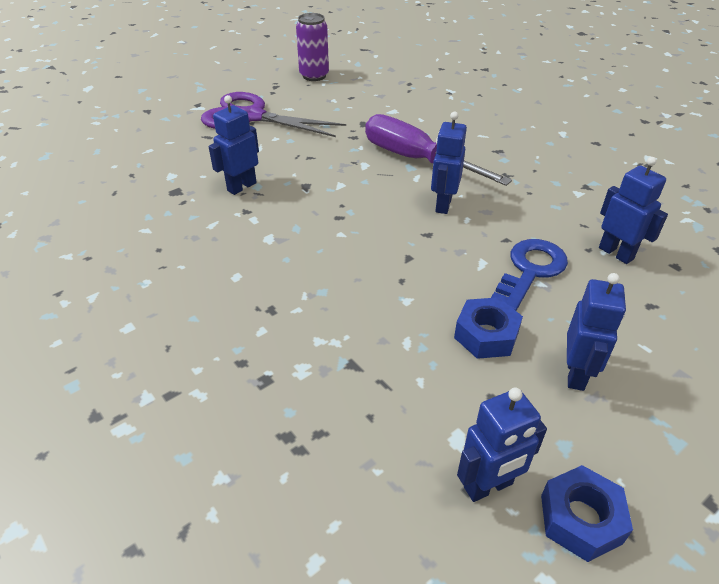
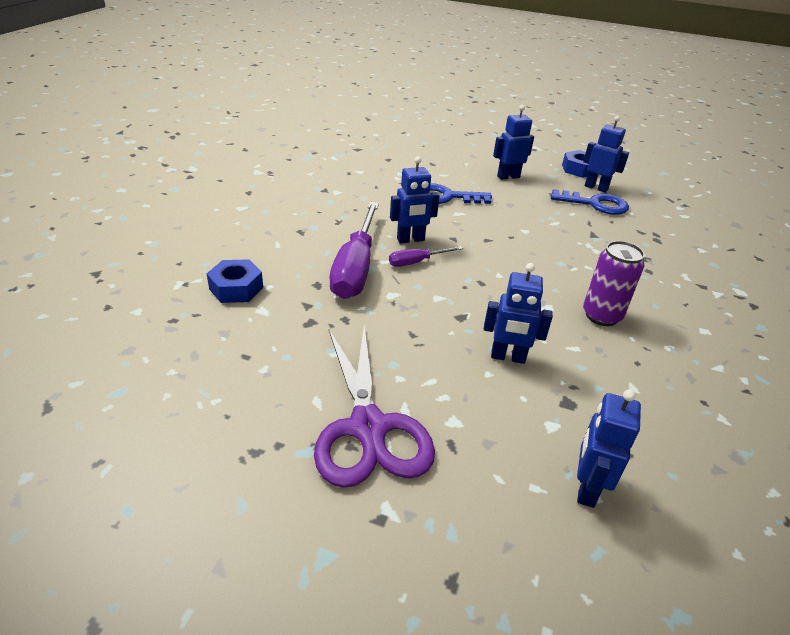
camera: 125 degrees left, 5 degrees down
(314, 76) = (192, 422): purple can -> purple can (601, 316)
(400, 193) = (416, 262): none -> purple screwdriver
(430, 435) = (595, 204): none -> blue key
(486, 335) = (516, 201): blue nut -> blue nut (236, 288)
(616, 253) = (396, 174): blue robot -> blue robot (586, 488)

